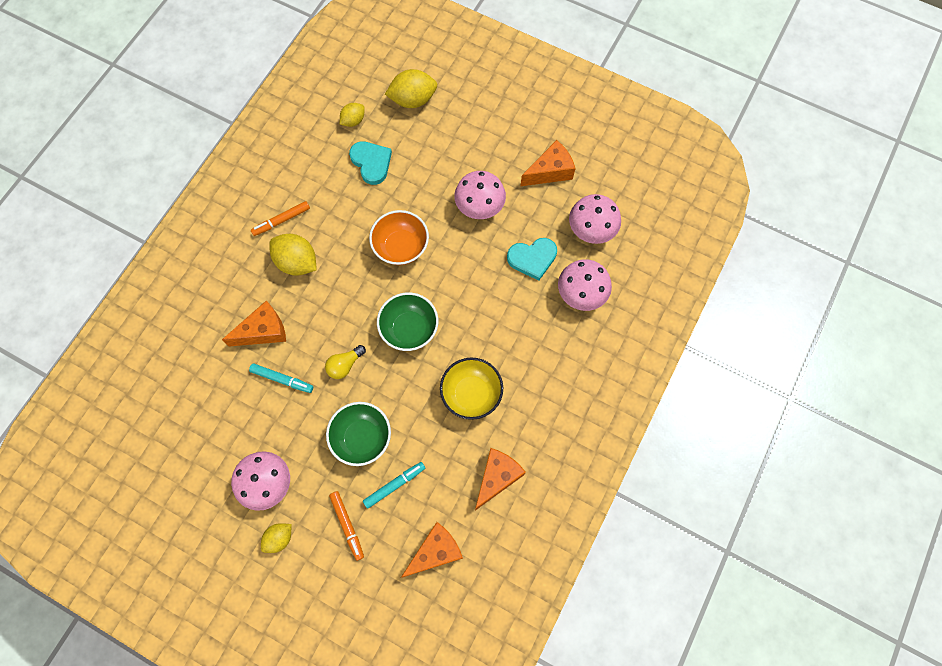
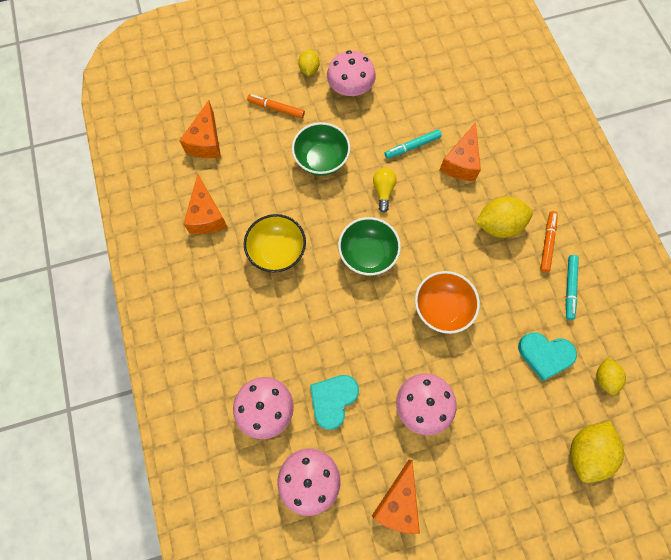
camera: 135 degrees right, 0 degrees up
(394, 485) = (270, 153): turquoise marker -> turquoise marker (569, 288)

